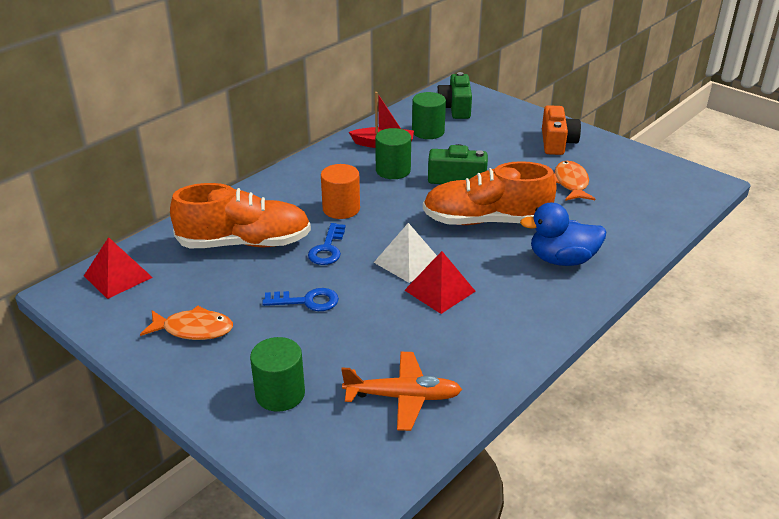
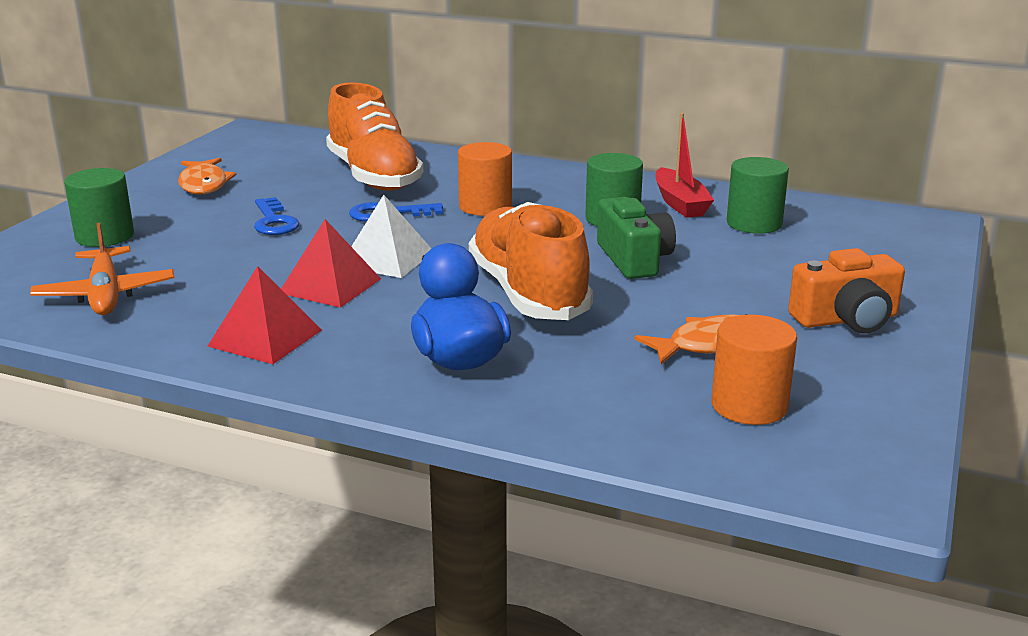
camera: 70 degrees right, 10 degrees down
(118, 276) = (281, 142): red pyramid -> red pyramid (265, 338)
(455, 108) = (860, 230): green camera -> none
(634, 190) = (749, 405): none -> orange cylinder

